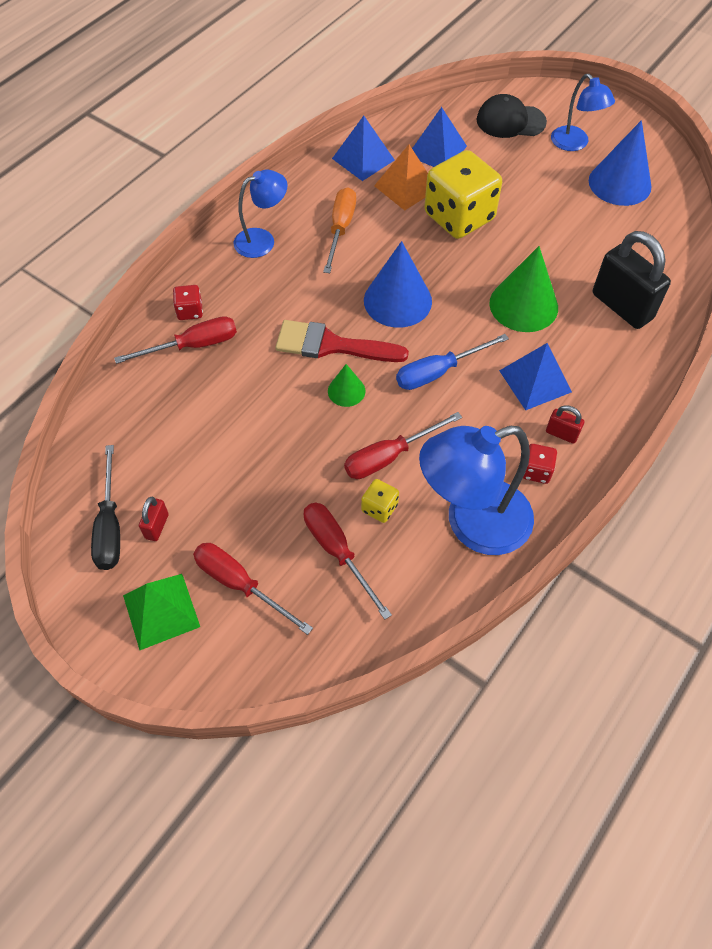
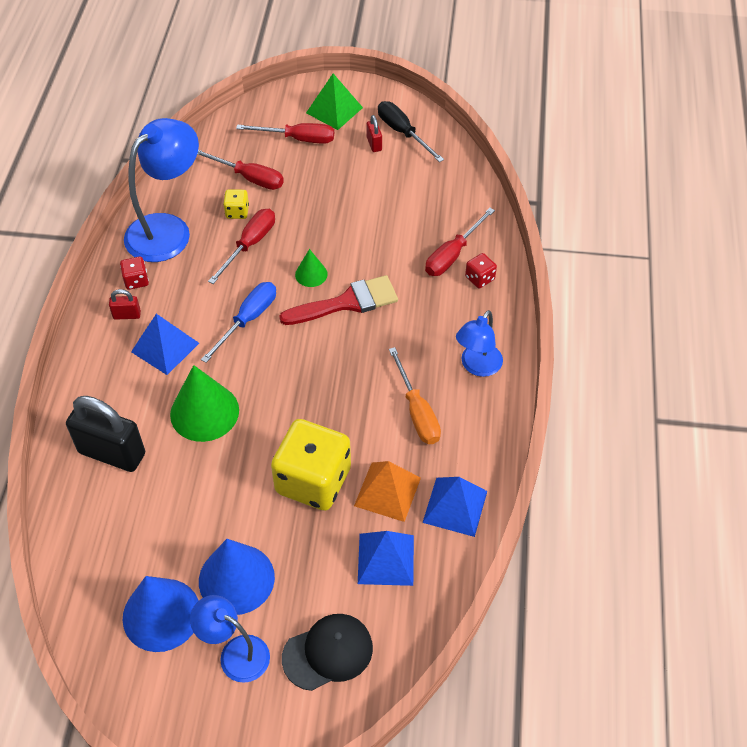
camera: 150 degrees right, 5 degrees down
(397, 300) = (318, 365): blue cone -> blue cone (236, 579)

